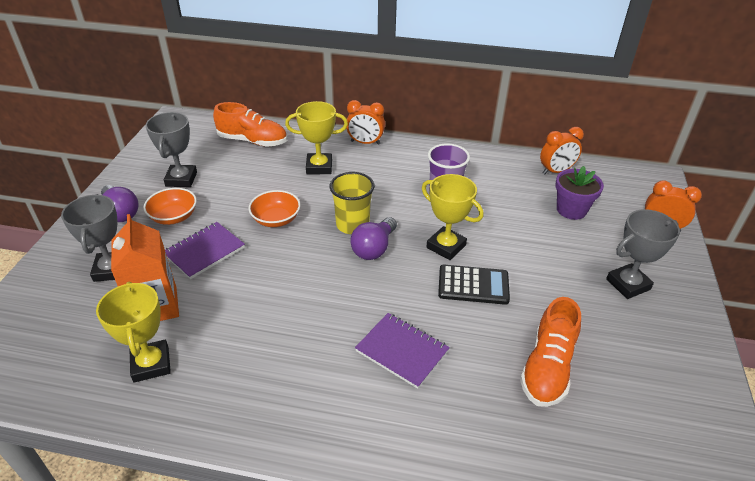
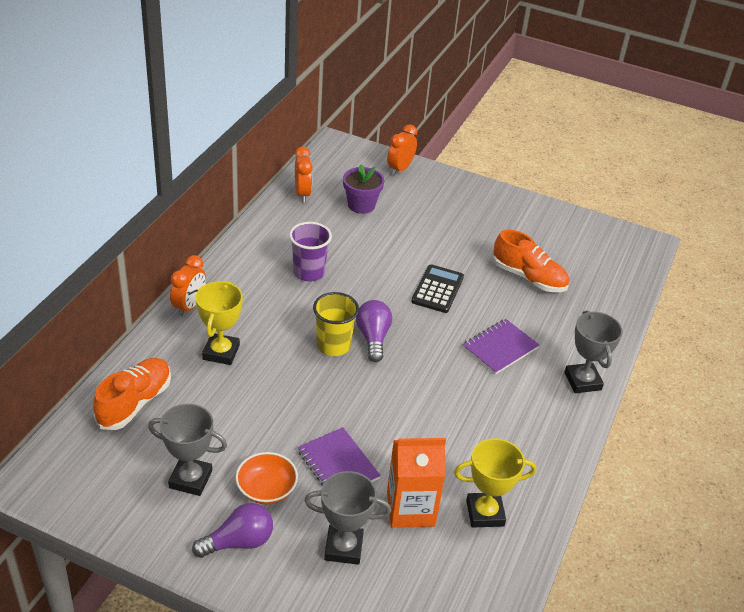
camera: 80 degrees left, 0 degrees up
(276, 219) = (303, 401): orange bowl -> none
(374, 248) = (373, 338): purple light bulb -> purple light bulb turned 135 degrees counterclockwise
(446, 246) = (385, 292): yellow trophy -> none
(628, 284) = (457, 210): grey trophy -> grey trophy (582, 381)

